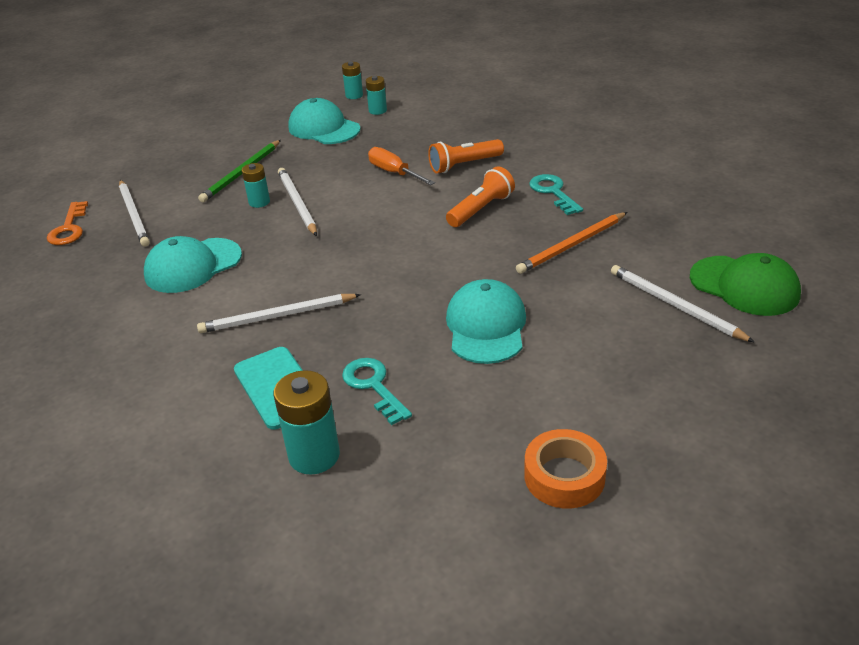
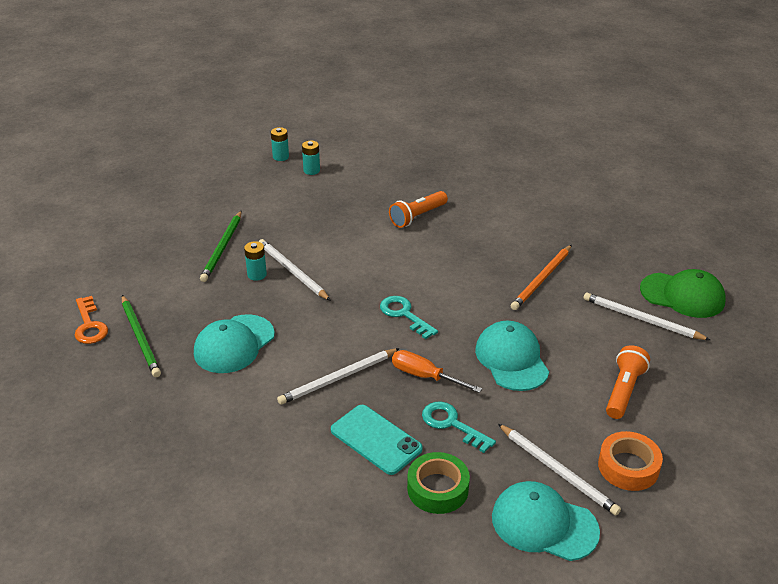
camera: 20 degrees left, 0 degrees up
(107, 247) = (140, 338): none -> green pencil
(134, 215) = (145, 303): white pencil -> white pencil (558, 471)
(314, 455) = (437, 489): turquoise battery -> green tape
(324, 128) = (272, 194): turquoise cap -> turquoise cap (544, 524)
(394, 172) = (361, 231): orange screwdriver -> orange screwdriver (424, 376)
(481, 209) = (453, 257): orange flashlight -> orange flashlight (623, 391)
(553, 192) = (503, 233): turquoise key -> turquoise key (404, 314)

